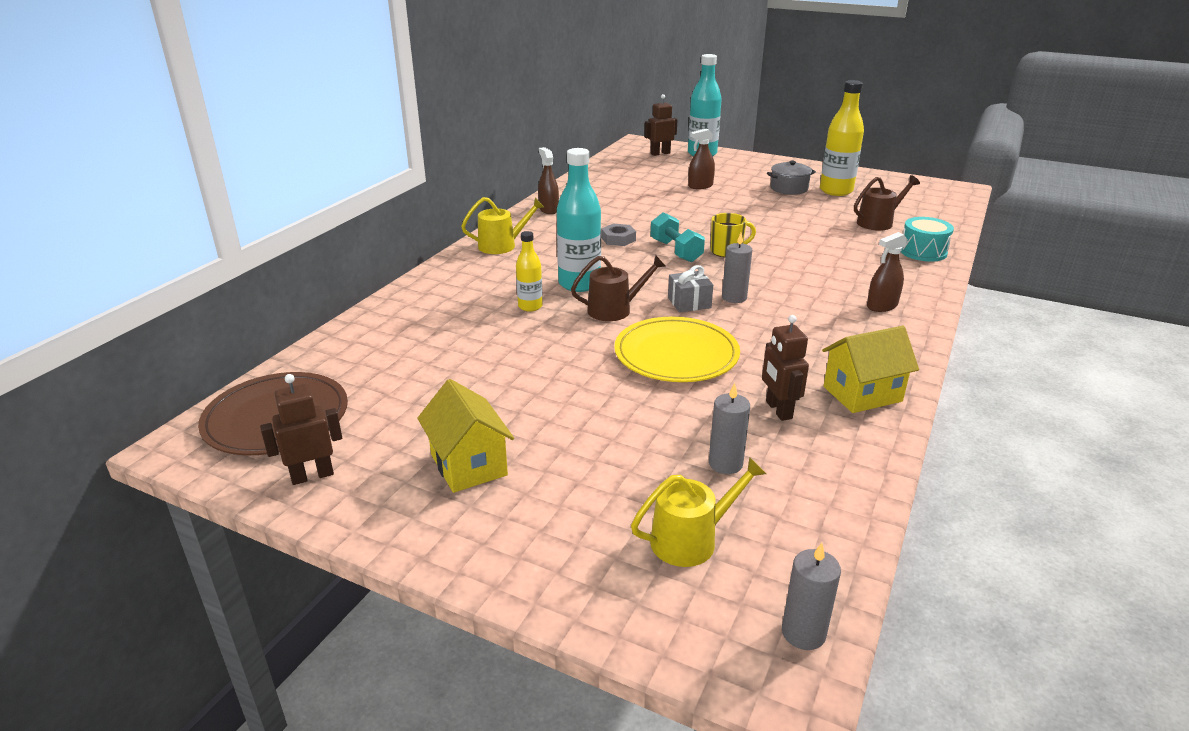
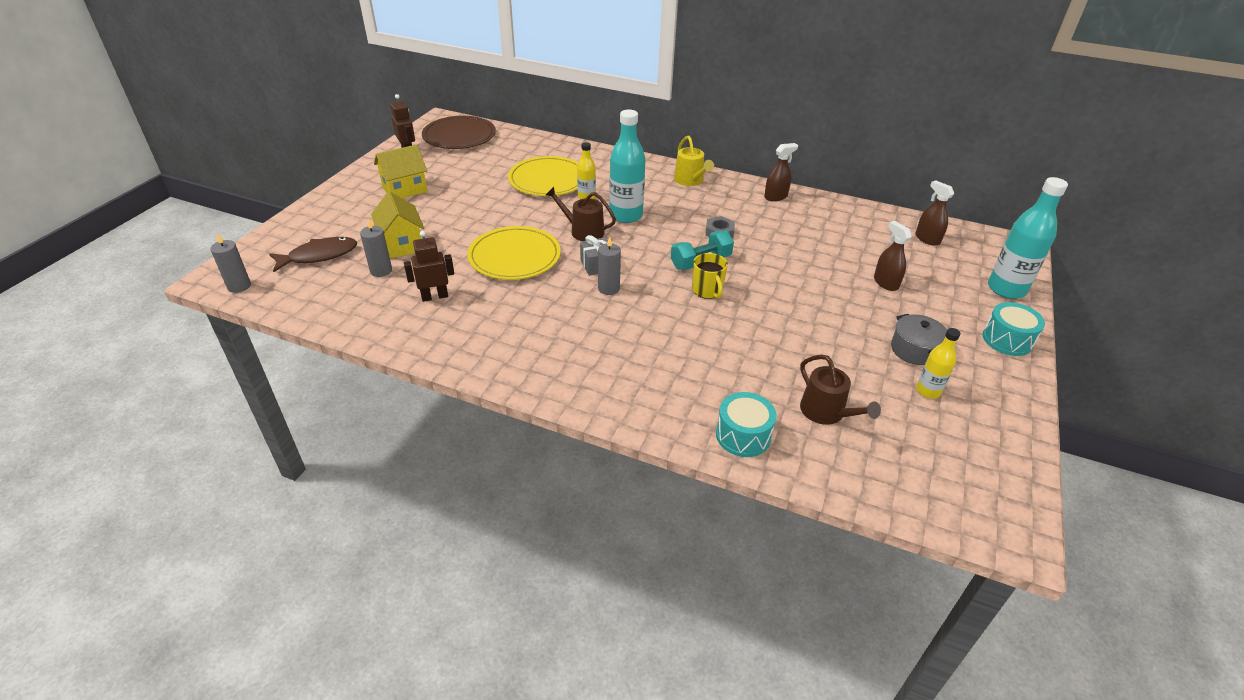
camera: 85 degrees right, 10 degrees up
(473, 333) = (548, 180): none -> yellow plate
(614, 310) = (583, 231): brown watering can -> brown watering can turned 135 degrees clockwise
(660, 153) = (984, 258): brown robot -> none
(691, 540) = (319, 256): yellow watering can -> brown fish
(766, 163) = (1007, 340): none -> turquoise drum
(836, 191) = (928, 391): yellow bottle -> yellow bottle, size x0.55
(862, 394) = (448, 339): yellow house -> yellow house (402, 244)
(882, 306) = (598, 376): brown spray bottle -> brown spray bottle (927, 239)

